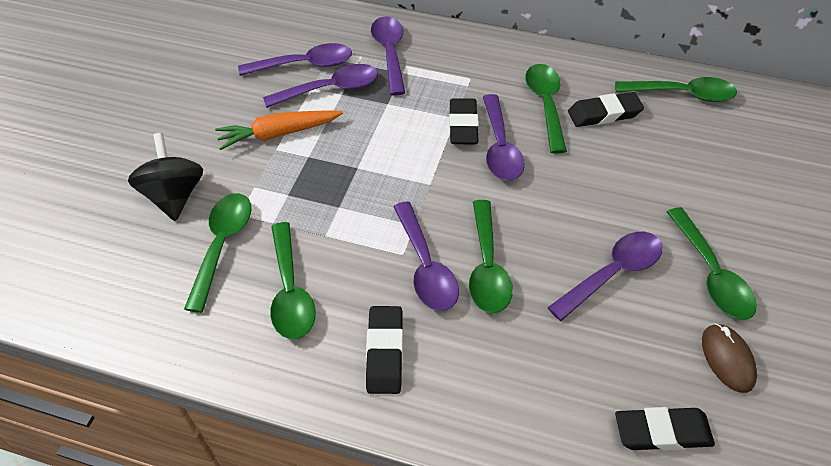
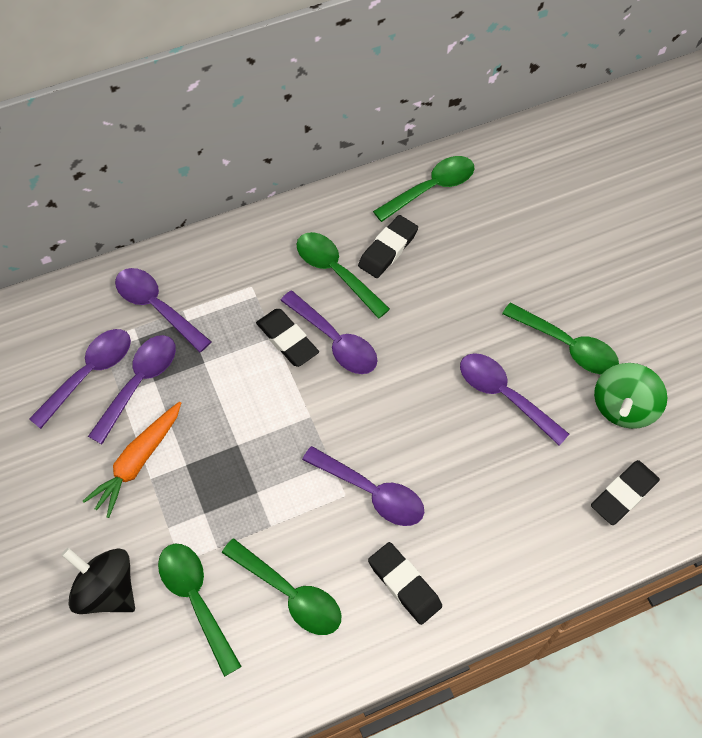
camera: 40 degrees left, 10 degrees up
(487, 267) = (415, 457): green spoon -> none
(612, 273) = (504, 395): purple spoon -> purple spoon turned 60 degrees counterclockwise
(727, 359) = (623, 407): brown mouse -> green spinning top

